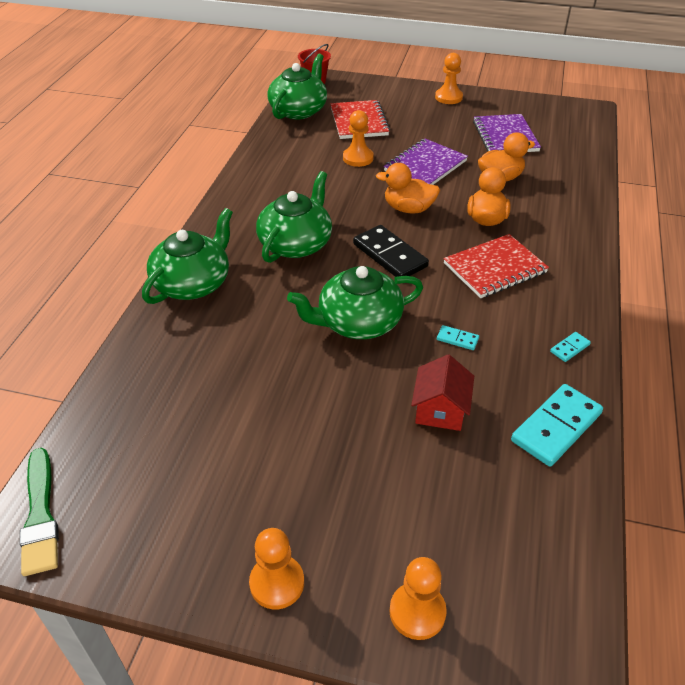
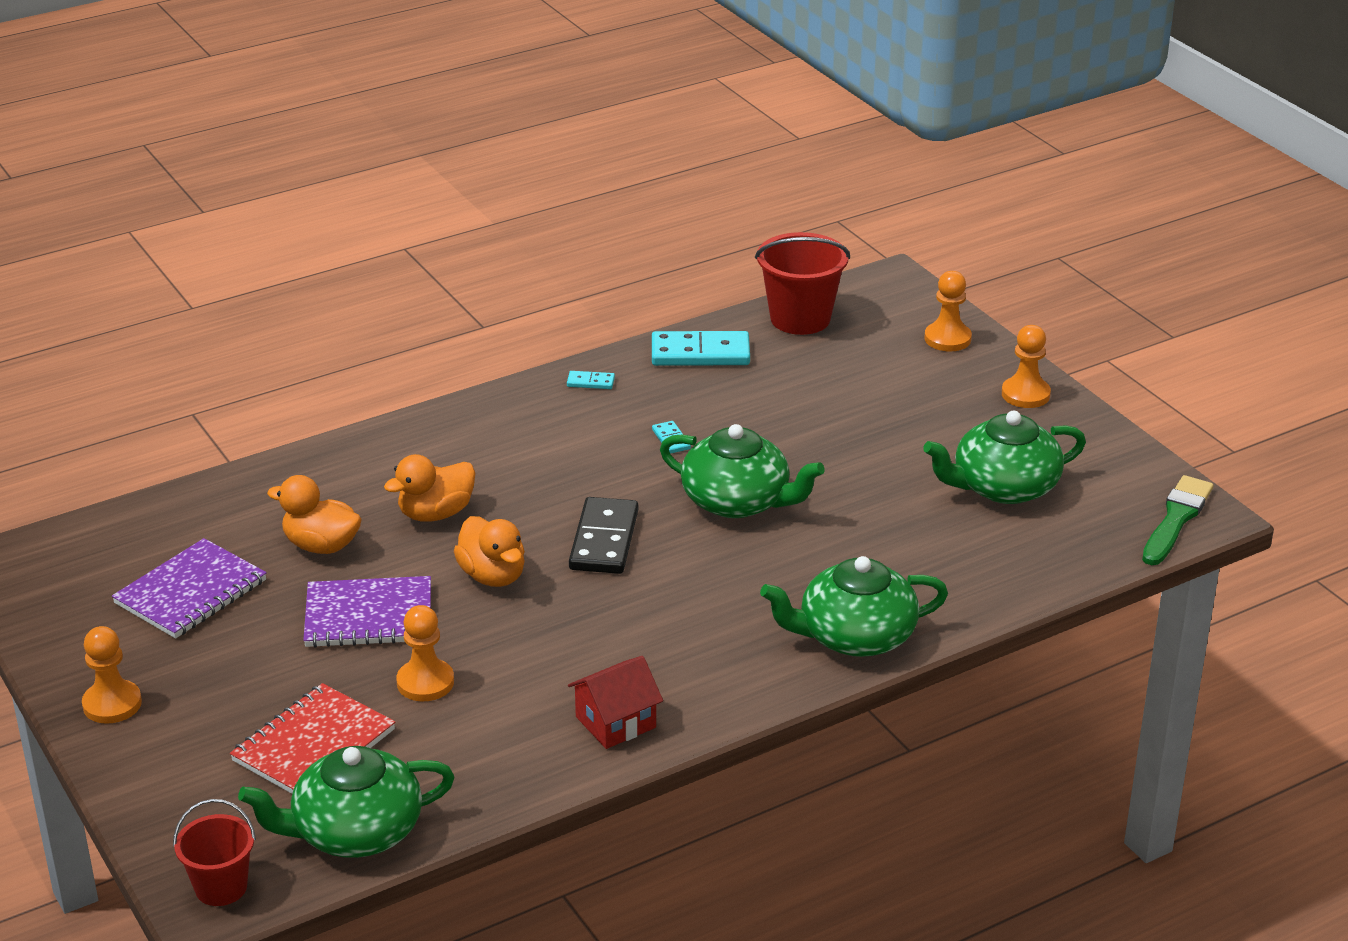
camera: 135 degrees left, 10 degrees down
(296, 244) = (682, 613): green teapot -> green teapot (1003, 487)
(440, 410) = (770, 408): red house -> red house (615, 722)
(494, 268) = (526, 468): red notebook -> none
(555, 531) = (800, 319): none -> red bucket

